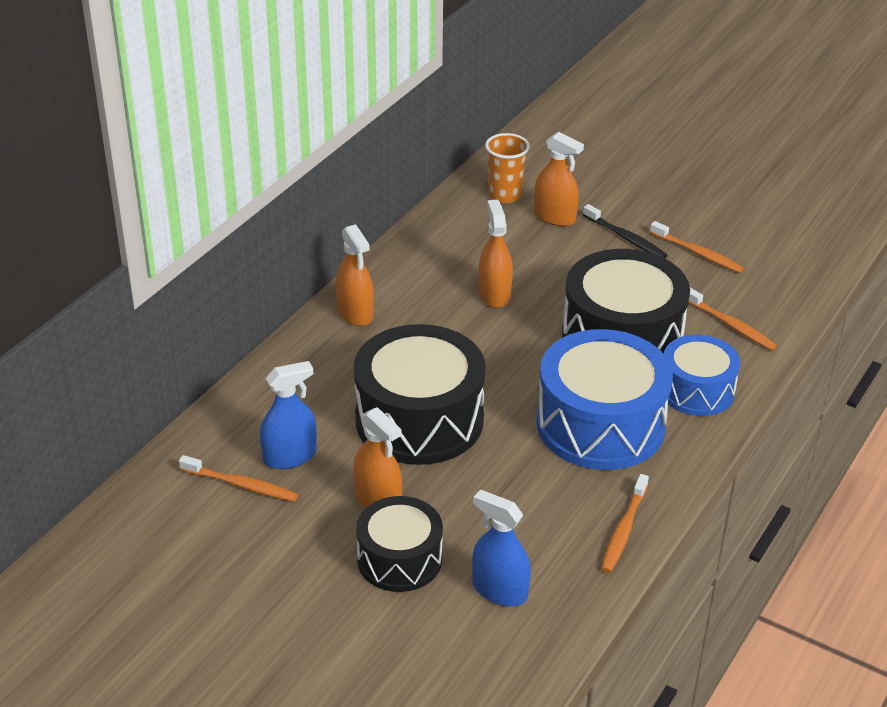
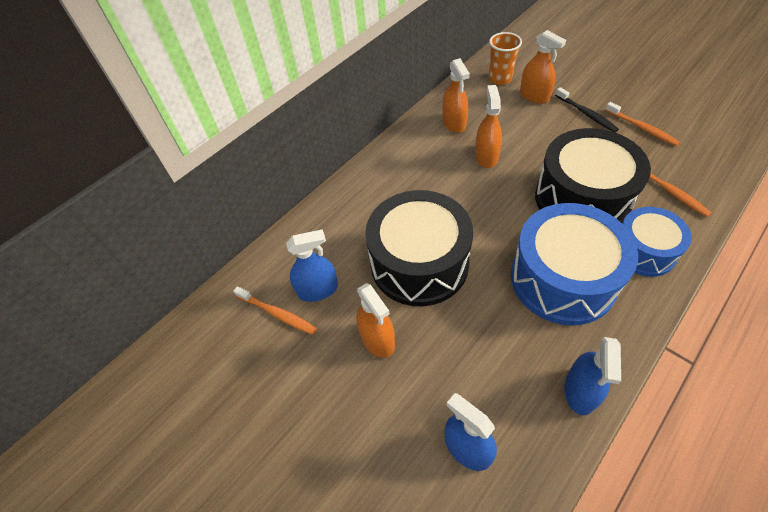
camera: 15 degrees right, 15 degrees up
(355, 313) = (385, 167): orange spray bottle -> orange spray bottle (454, 123)
(399, 559) = (386, 403): black drum -> none
(624, 529) = (580, 391): orange toothbrush -> blue spray bottle

